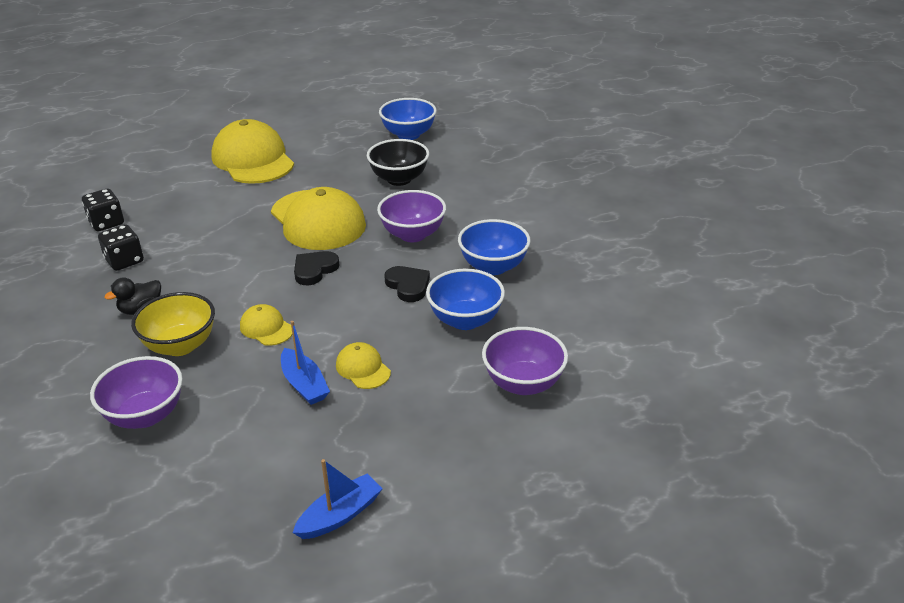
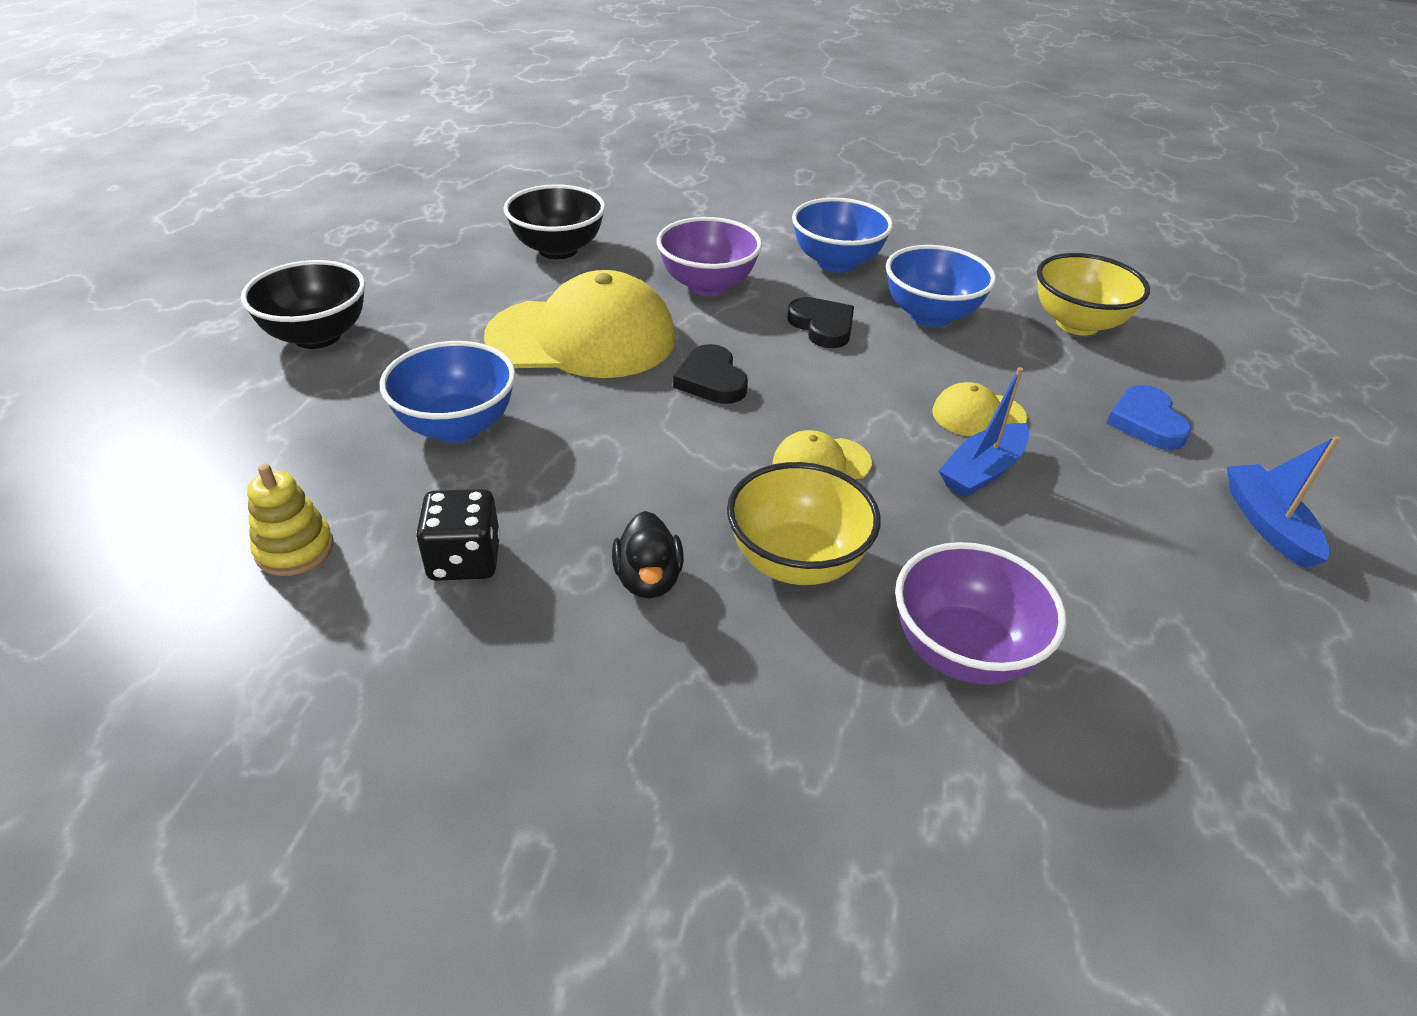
camera: 60 degrees left, 5 degrees up
(106, 223) = (294, 549): black dice -> yellow stacking toy
(253, 159) = (317, 336): yellow cap -> black bowl
(304, 384) = (982, 471): blue boat -> blue boat turned 135 degrees clockwise
(408, 135) = (451, 207): blue bowl -> blue bowl (457, 426)
(408, 286) = (822, 326): black heart -> black heart turned 60 degrees clockwise
(418, 440) = (1146, 422): none -> blue heart
(523, 383) = (1077, 324): purple bowl -> yellow bowl

